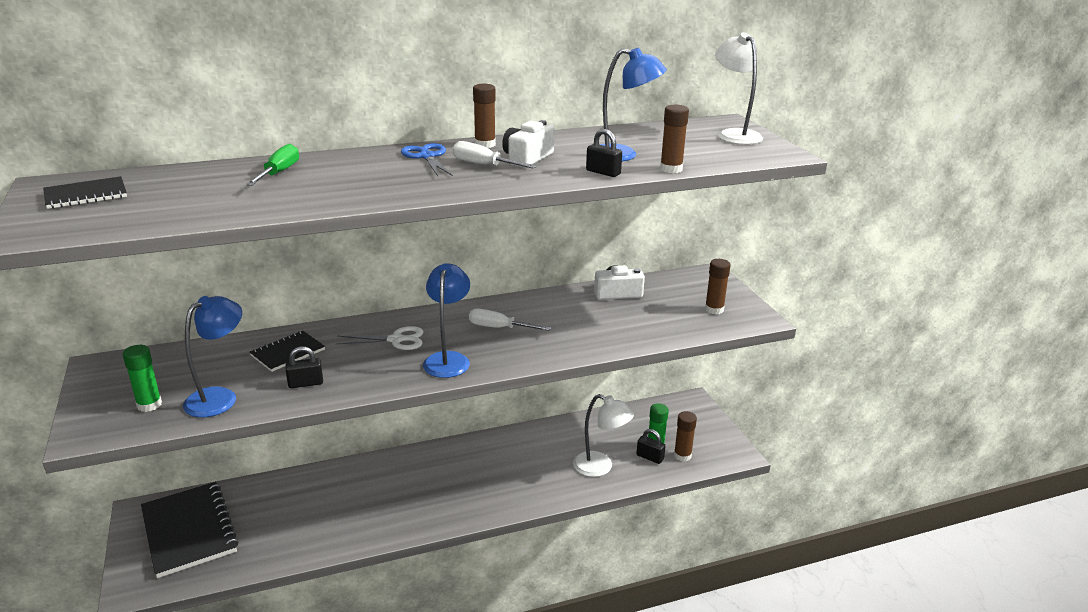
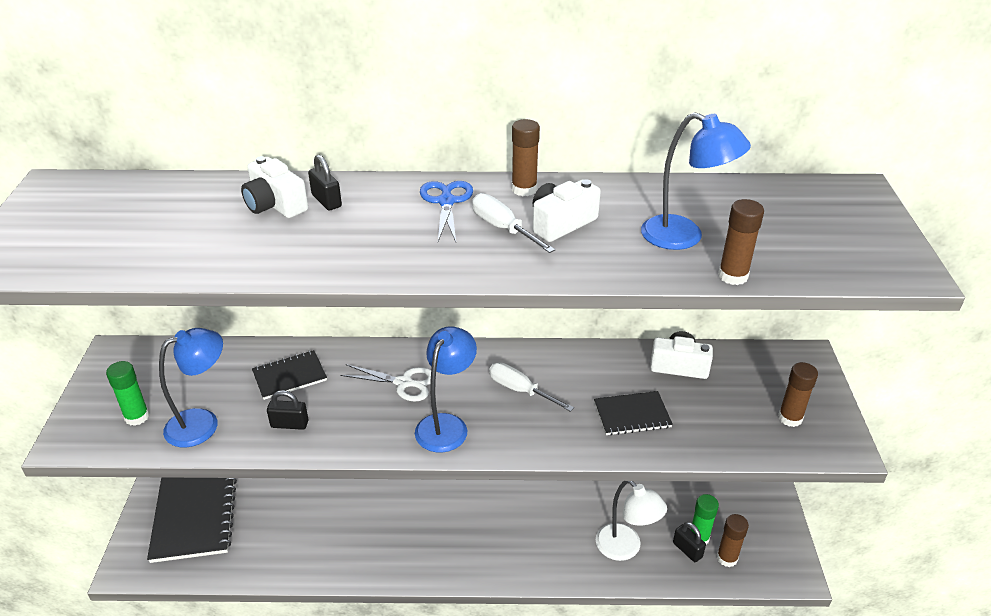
camera: 20 degrees right, 10 degrees up
(86, 195) = (75, 209): black notebook -> black notebook (632, 415)
(279, 173) = (275, 204): green screwdriver -> white camera
(603, 172) = (641, 267): black padlock -> black padlock (326, 201)
(734, 135) = (855, 219): white lamp -> none

